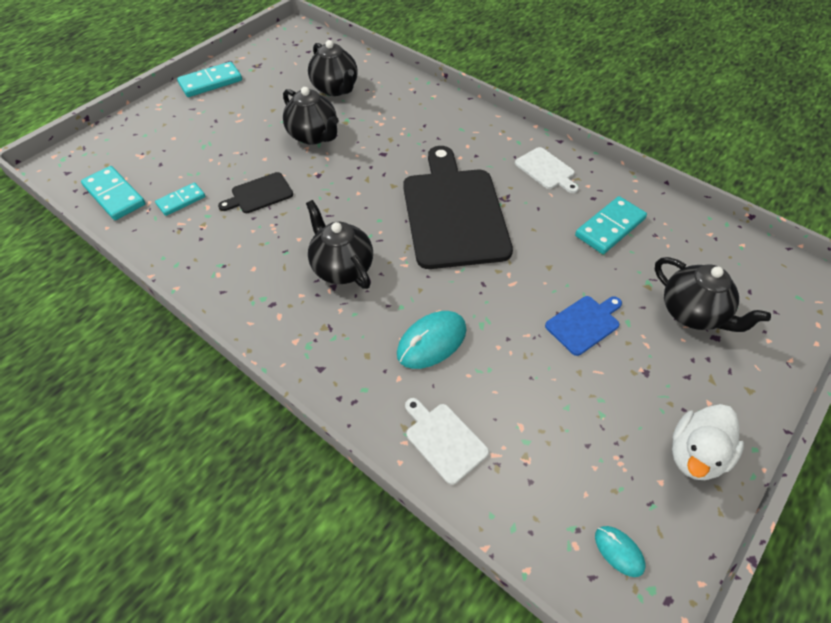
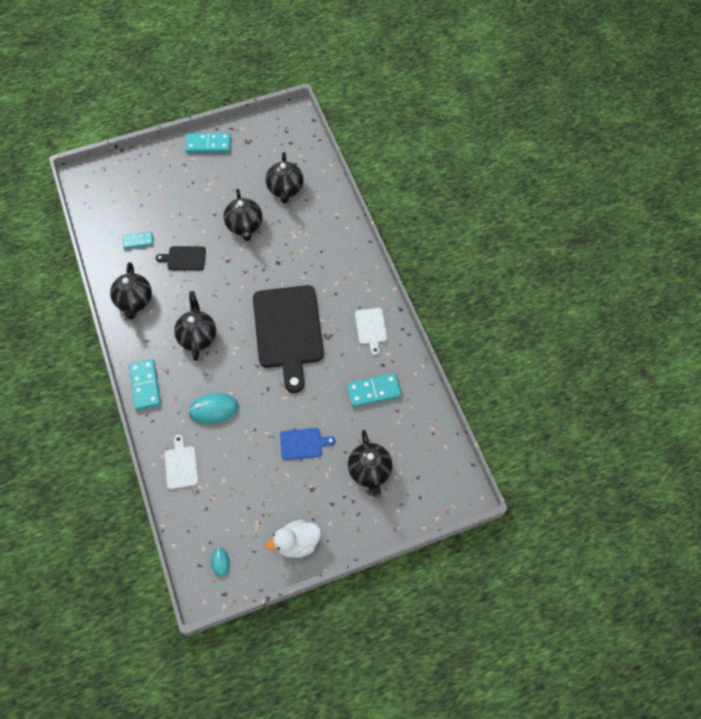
camera: 30 degrees right, 10 degrees up
(114, 195) = (104, 218): turquoise domino -> turquoise domino (145, 385)
(221, 266) = (134, 301): none -> black teapot
(454, 213) = (288, 331): black cutting board -> black cutting board turned 150 degrees clockwise

